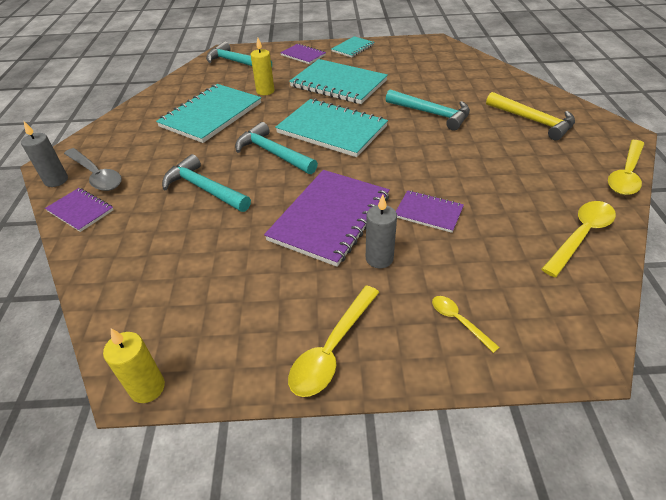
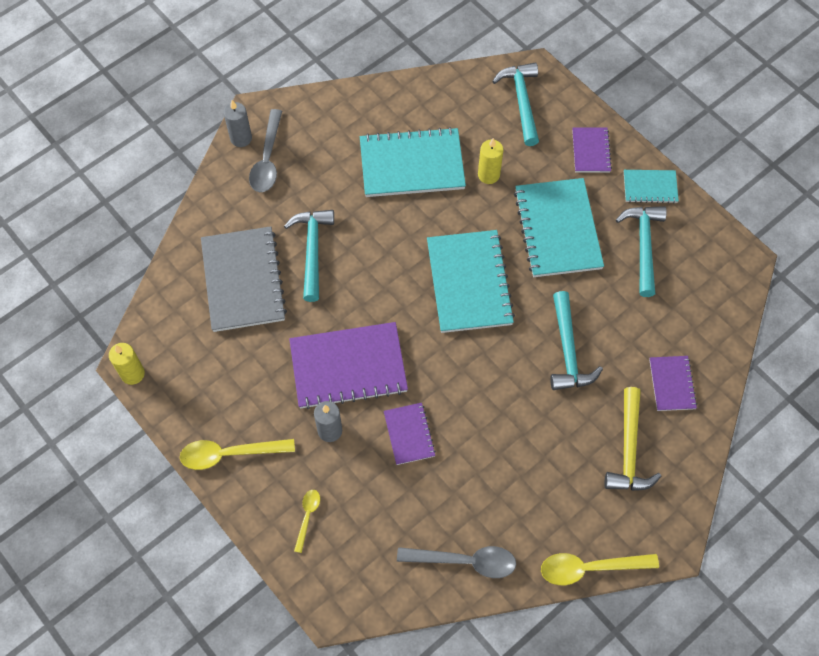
camera: 50 degrees right, 20 degrees up
(80, 211) = (225, 190): purple notebook -> purple notebook (672, 384)
(171, 242) = (243, 280): none -> grey notebook
(273, 153) = (396, 263): turquoise hammer -> turquoise hammer (643, 246)
(581, 236) = (464, 561): yellow spoon -> grey spoon

